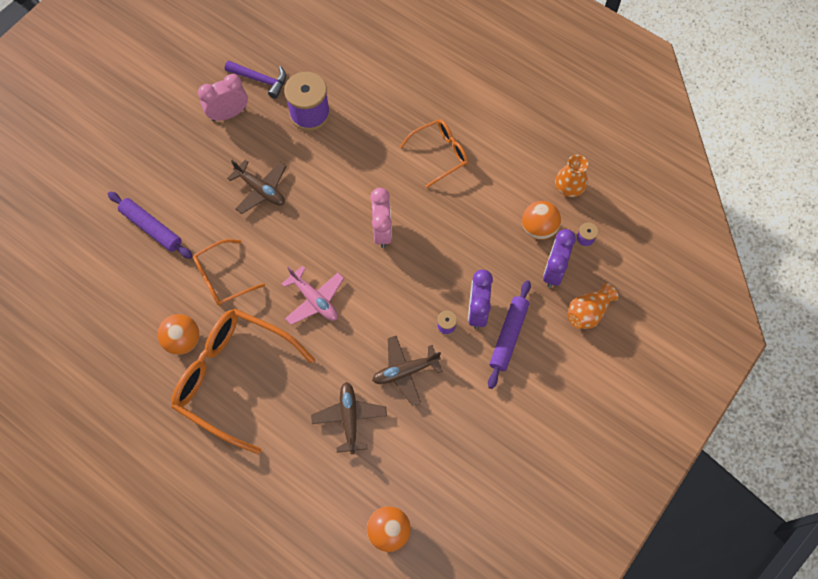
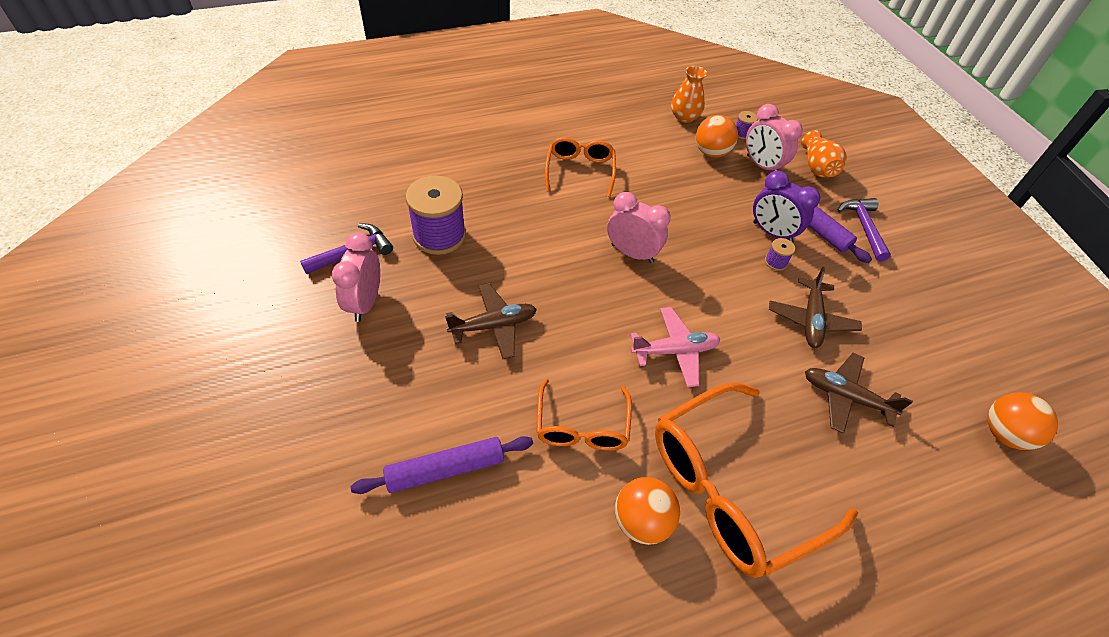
camera: 60 degrees left, 15 degrees down
(538, 373) = (863, 227): none -> purple hammer
(553, 271) = (762, 166): purple clock -> pink clock

